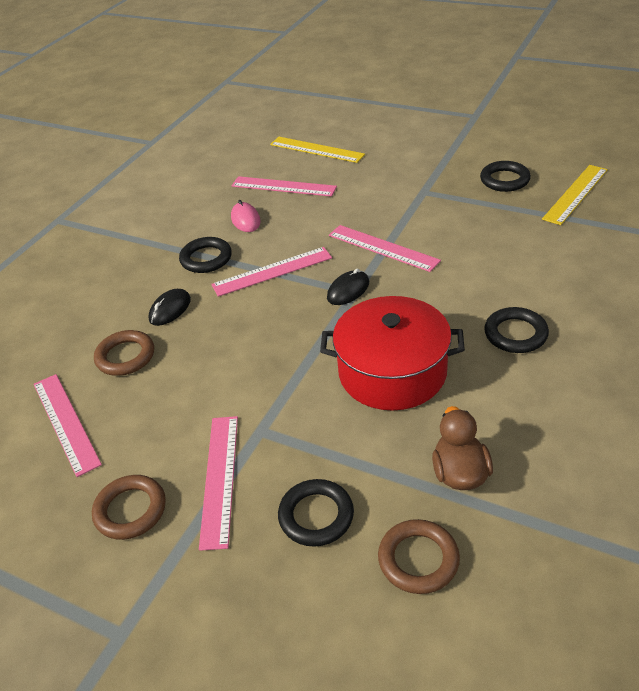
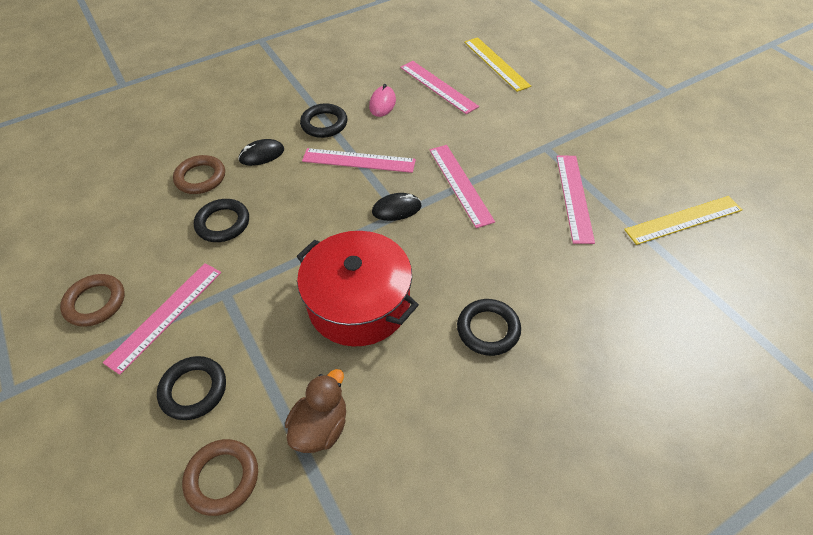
camera: 30 degrees right, 10 degrees up
(66, 422) = (122, 209): pink ruler -> pink ruler (574, 197)
(504, 180) = (629, 171): black ring -> black ring (223, 223)

